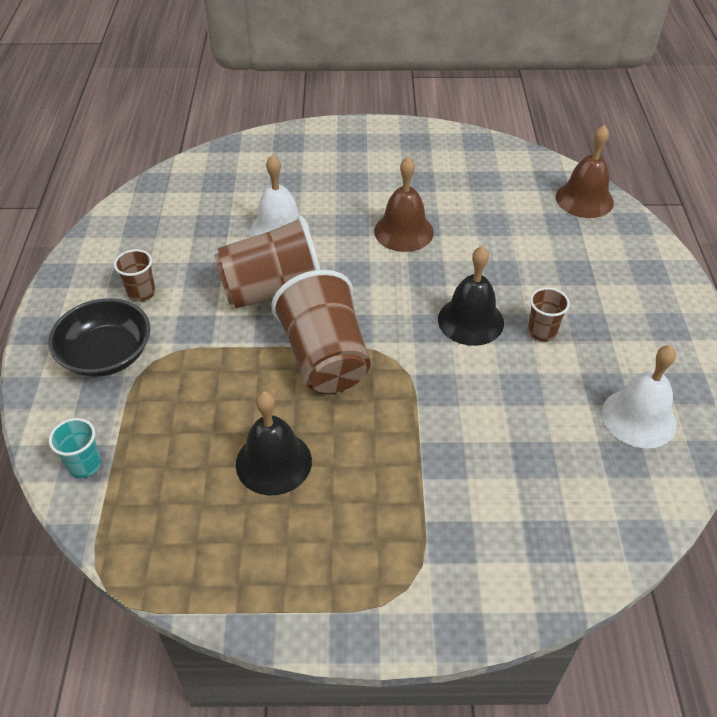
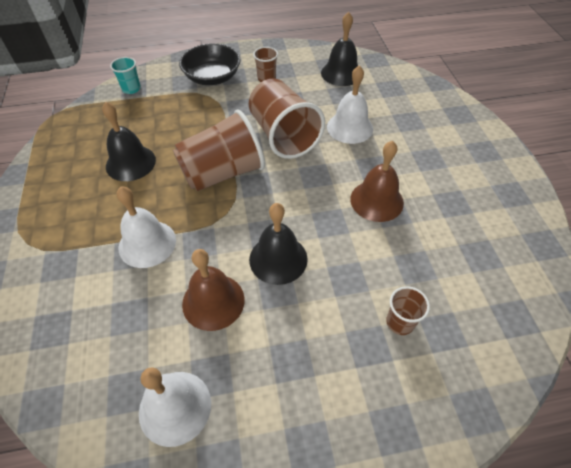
camera: 80 degrees right, 5 degrees up
(167, 217) = (341, 73): none -> black bell
(430, 441) = (147, 243): none -> white bell
(542, 332) = (275, 316): brown cup -> brown cup (400, 322)
(584, 199) = (496, 354): brown bell -> brown bell (213, 301)

